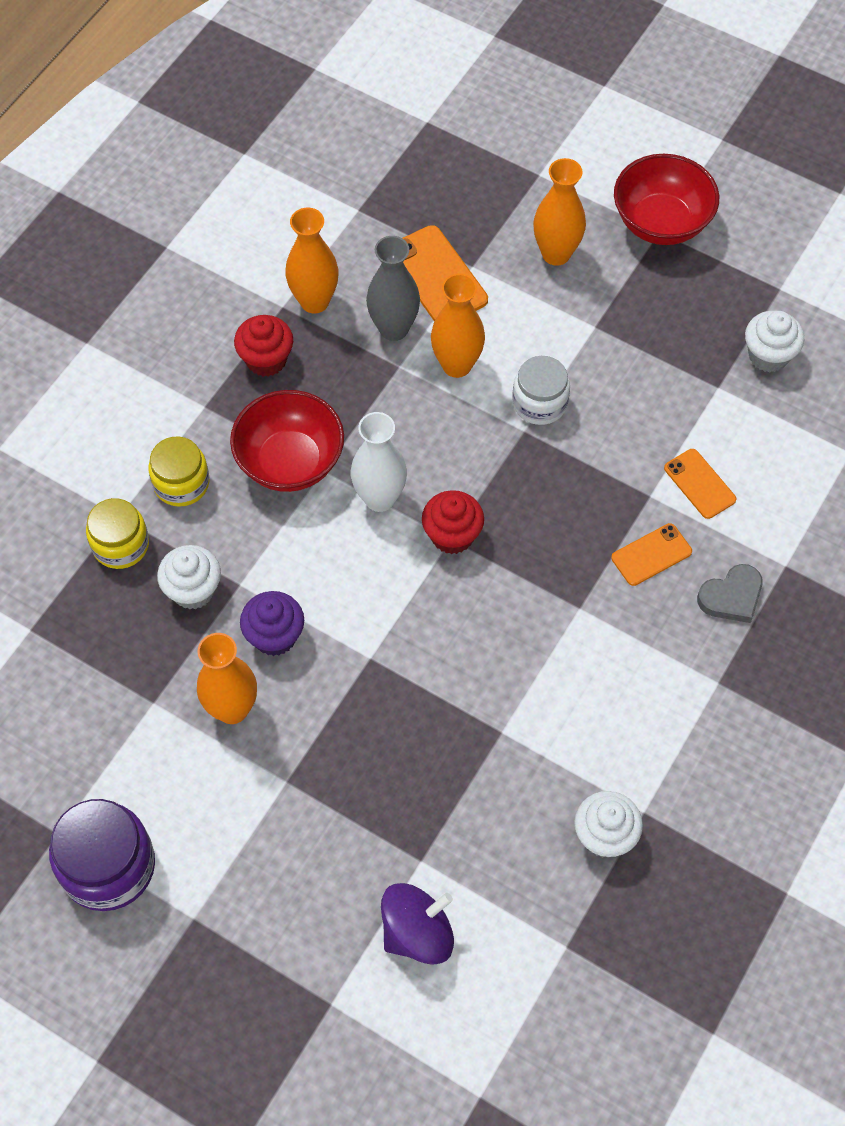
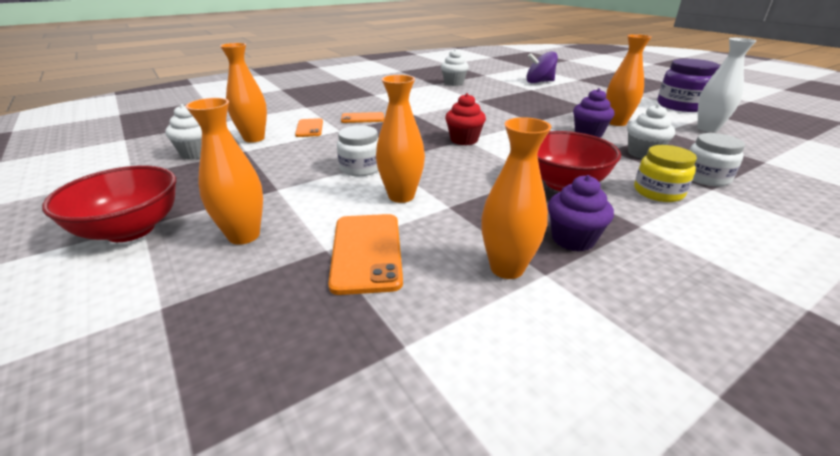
camera: 155 degrees left, 30 degrees down
(121, 545) = (705, 177): yellow jar -> white jar
(266, 360) = (573, 239): red cupcake -> purple cupcake
(379, 498) = (502, 158): white vase -> white vase (707, 129)
(394, 328) = (437, 228): grey vase -> none
(731, 597) = (341, 105): grey heart -> none
(743, 421) = (254, 138): none -> orange vase

